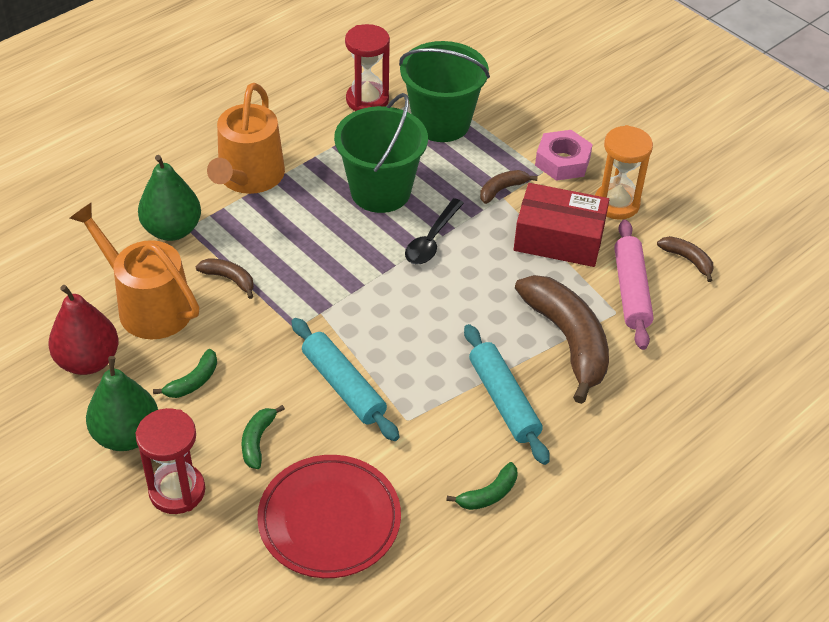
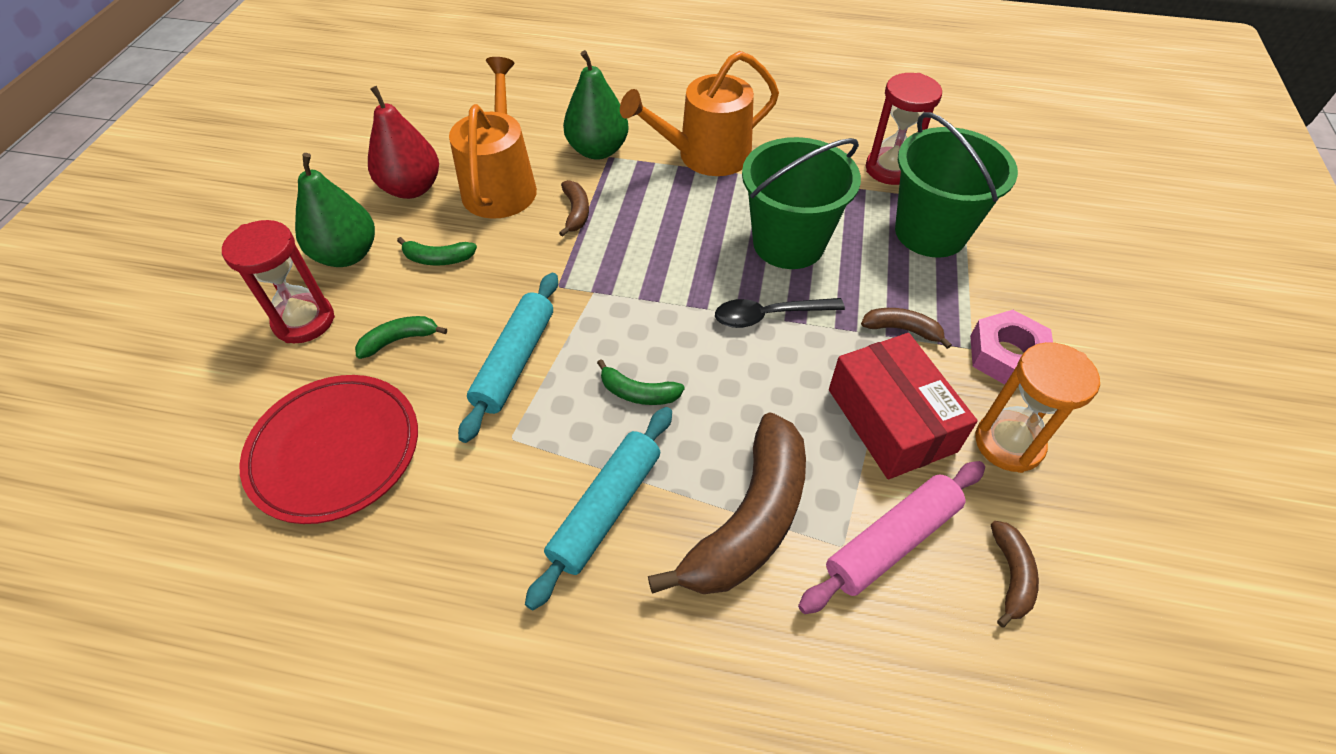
camera: 55 degrees right, 5 degrees up
(488, 494) = (458, 575): green banana -> green banana (638, 393)

